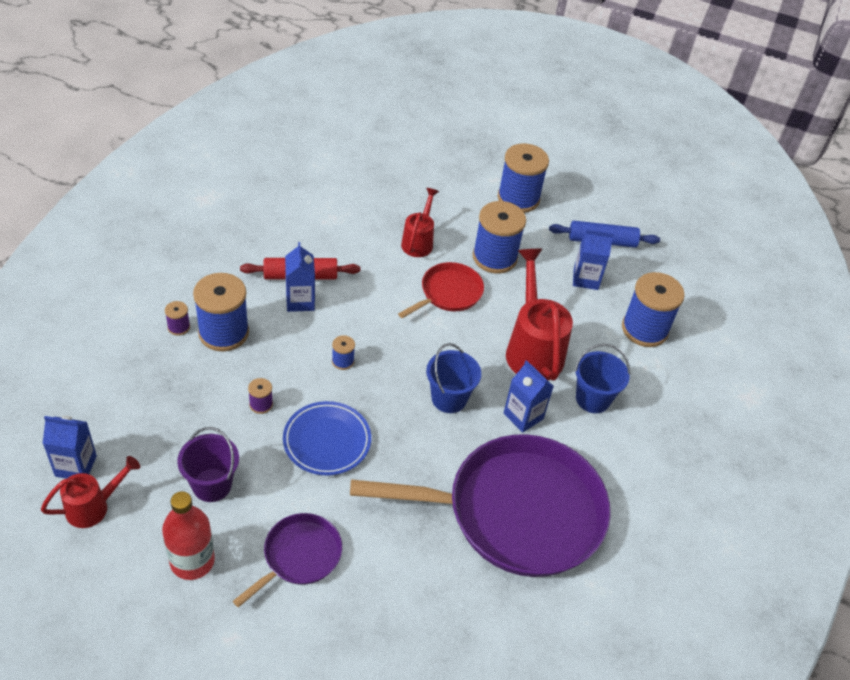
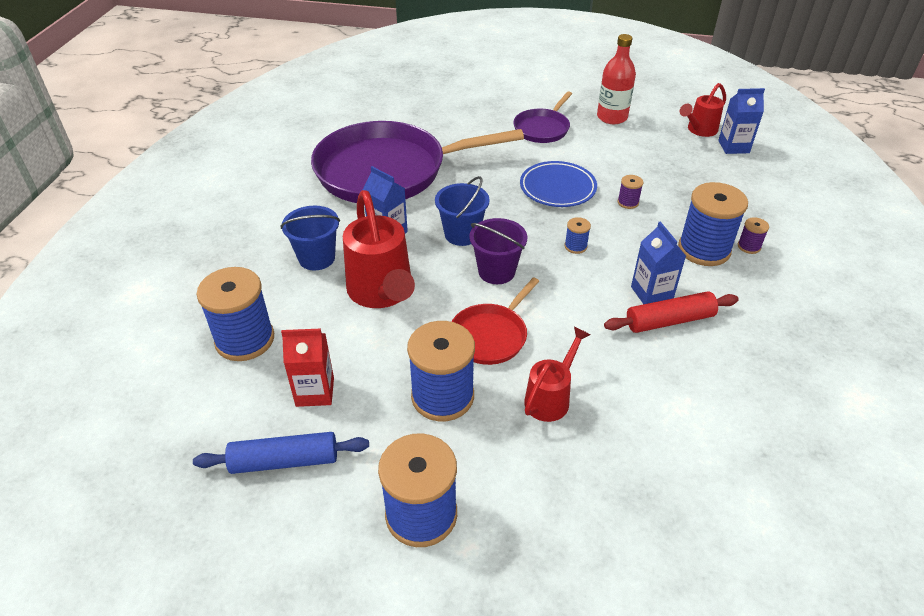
camera: 175 degrees right, 5 degrees down
(212, 485) = (628, 151): purple bucket -> purple bucket (496, 271)
(418, 241) = (551, 398): red watering can -> red watering can turned 150 degrees counterclockwise
(585, 279) = (315, 392): blue carton -> red carton

